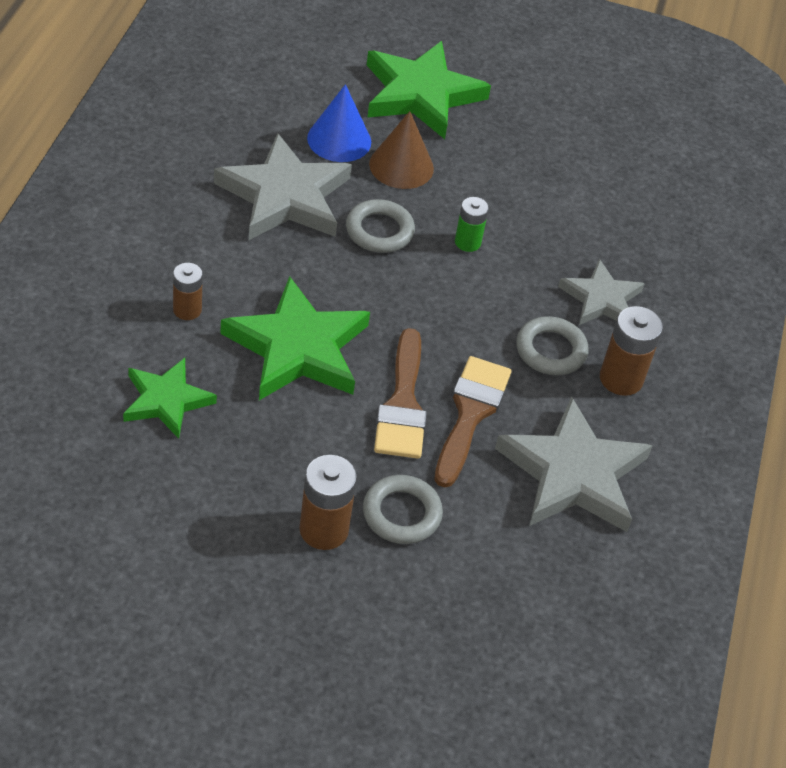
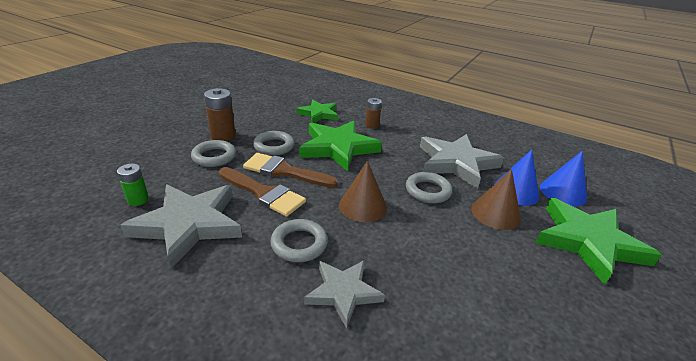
camera: 110 degrees right, 15 degrees down
(319, 93) = (563, 192): none -> blue cone
(330, 439) = (274, 146): none -> grey ring
(448, 298) = (362, 206): none -> brown cone
(467, 242) = (416, 228): green battery -> green battery (138, 200)
(621, 379) = (253, 277): brown battery -> none

